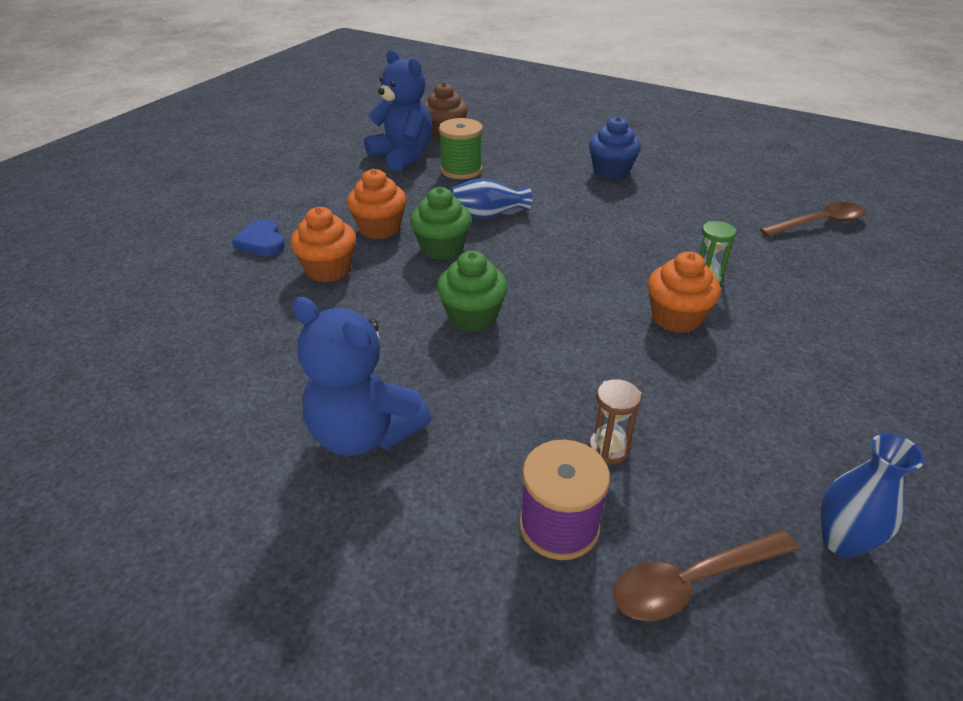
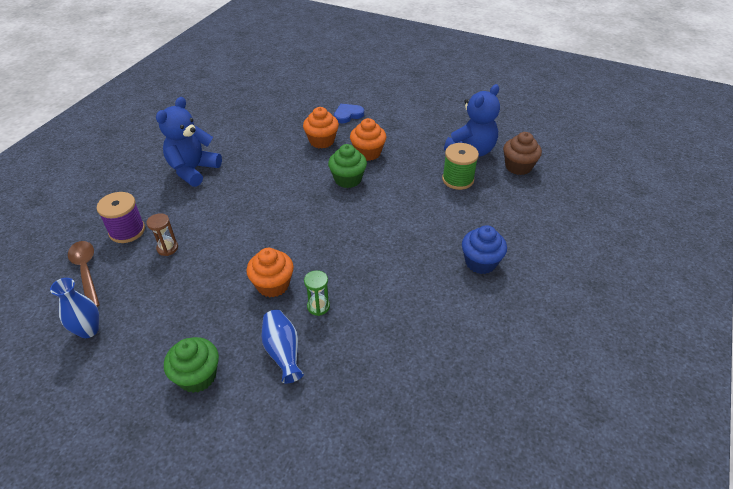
camera: 85 degrees right, 5 degrees up
(472, 317) = (277, 196): green cupcake -> green cupcake (197, 376)
(487, 215) = (393, 196): blue vase -> blue vase (283, 352)
(819, 223) = (415, 404): brown spoon -> none

